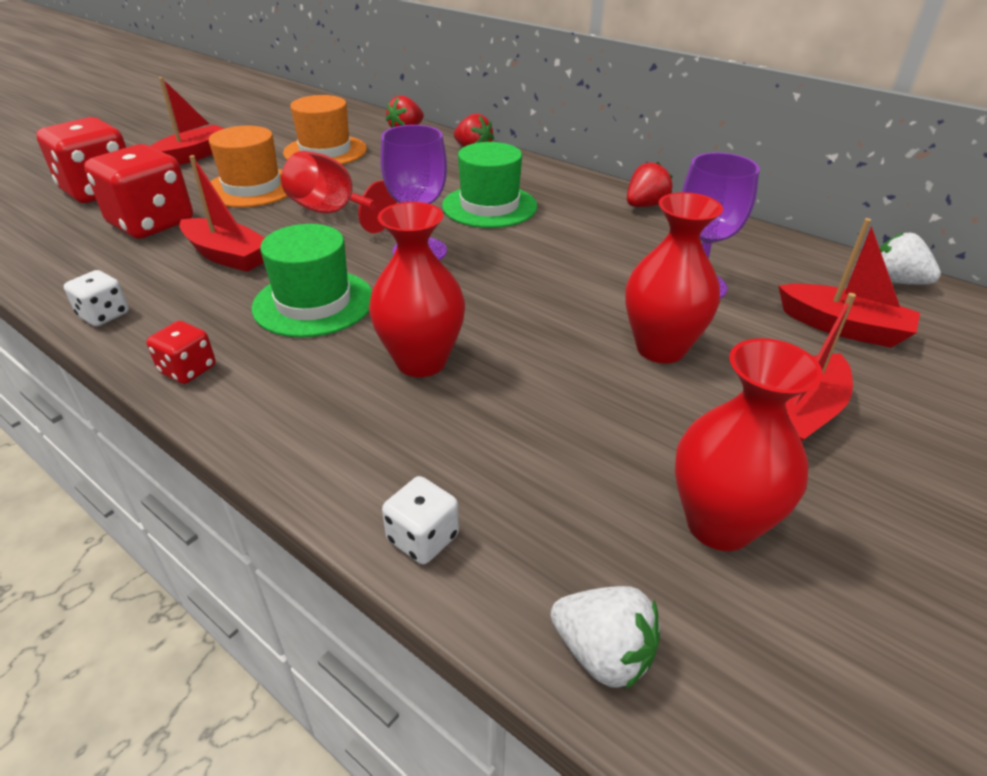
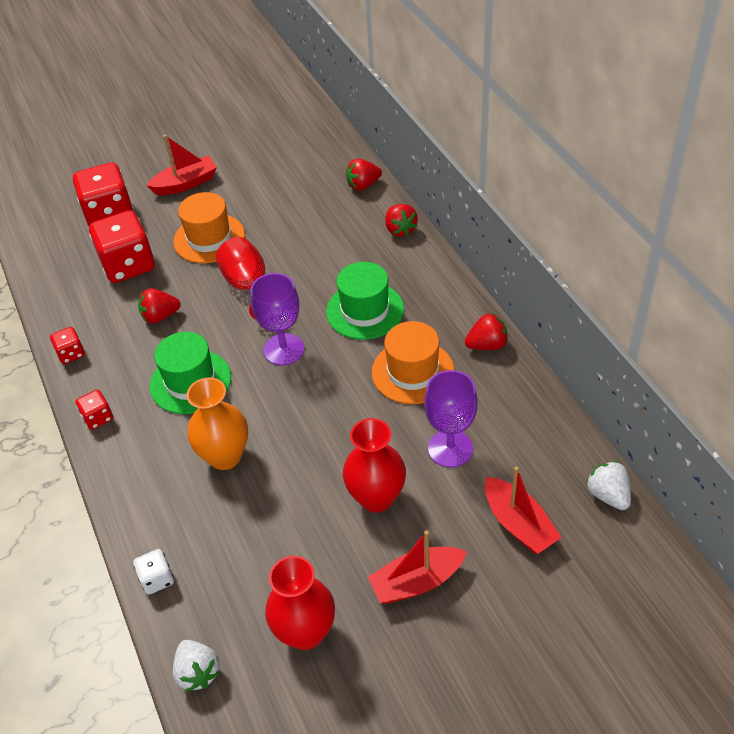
camera: 30 degrees right, 10 degrees up
(104, 315) = (71, 354): white dice -> red dice
(227, 256) = (160, 316): red boat -> red strawberry
(325, 151) = (284, 201): orange hat -> orange hat (412, 372)
(421, 361) = (225, 456): red vase -> orange vase

